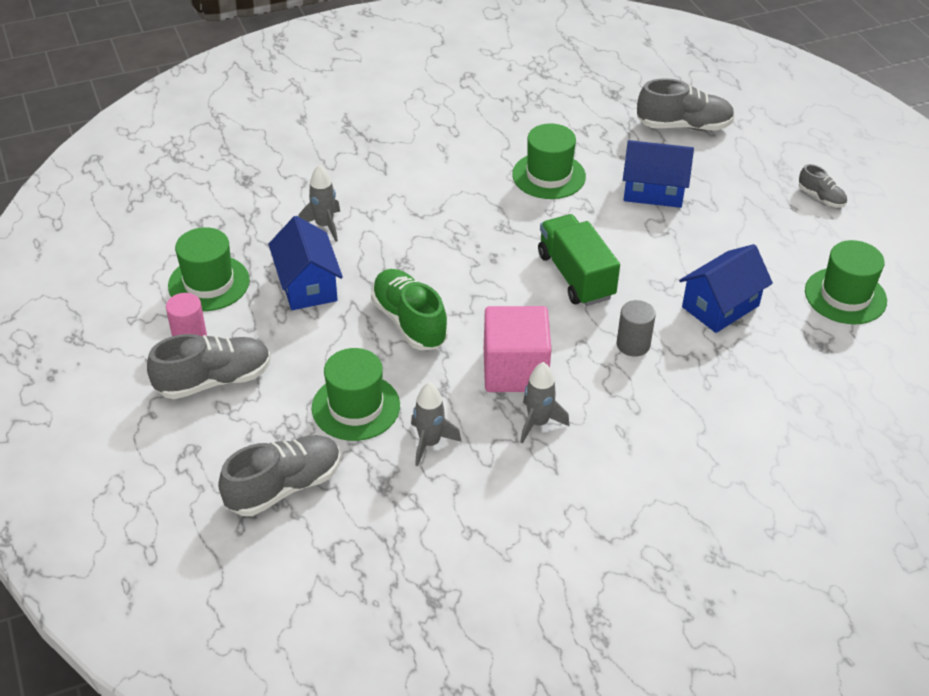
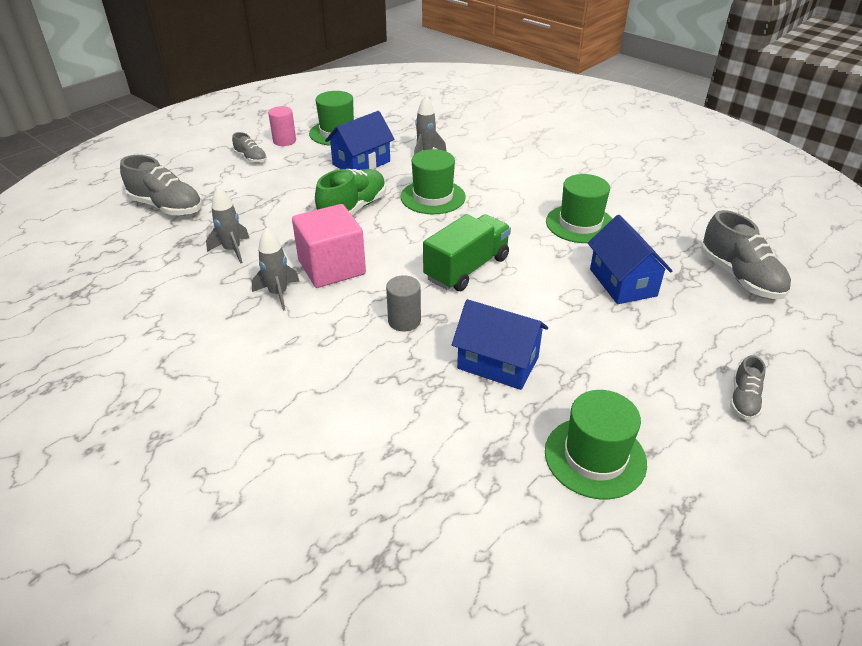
camera: 65 degrees right, 5 degrees down
(214, 380) = (251, 158): grey shoe -> grey shoe, size x0.54
(356, 407) = (253, 212): green hat -> green hat (433, 197)

